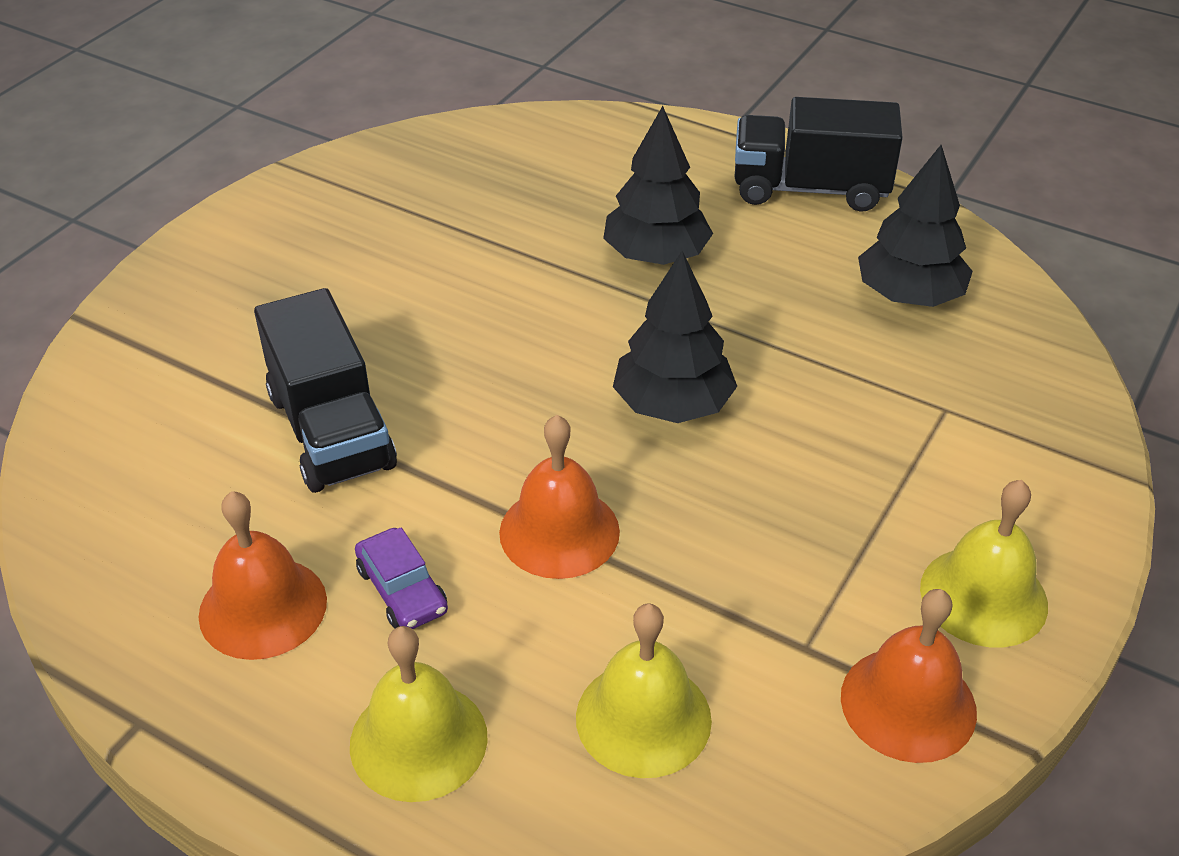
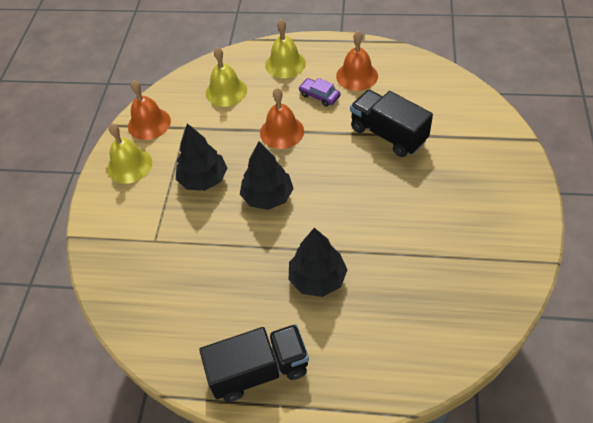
camera: 160 degrees right, 10 degrees up
(909, 296) = (183, 304): black tree -> black tree (203, 179)

